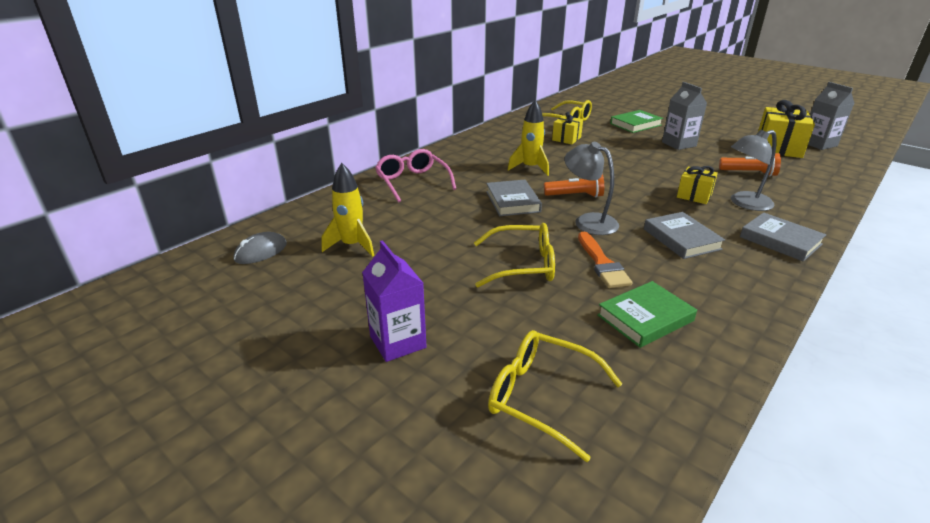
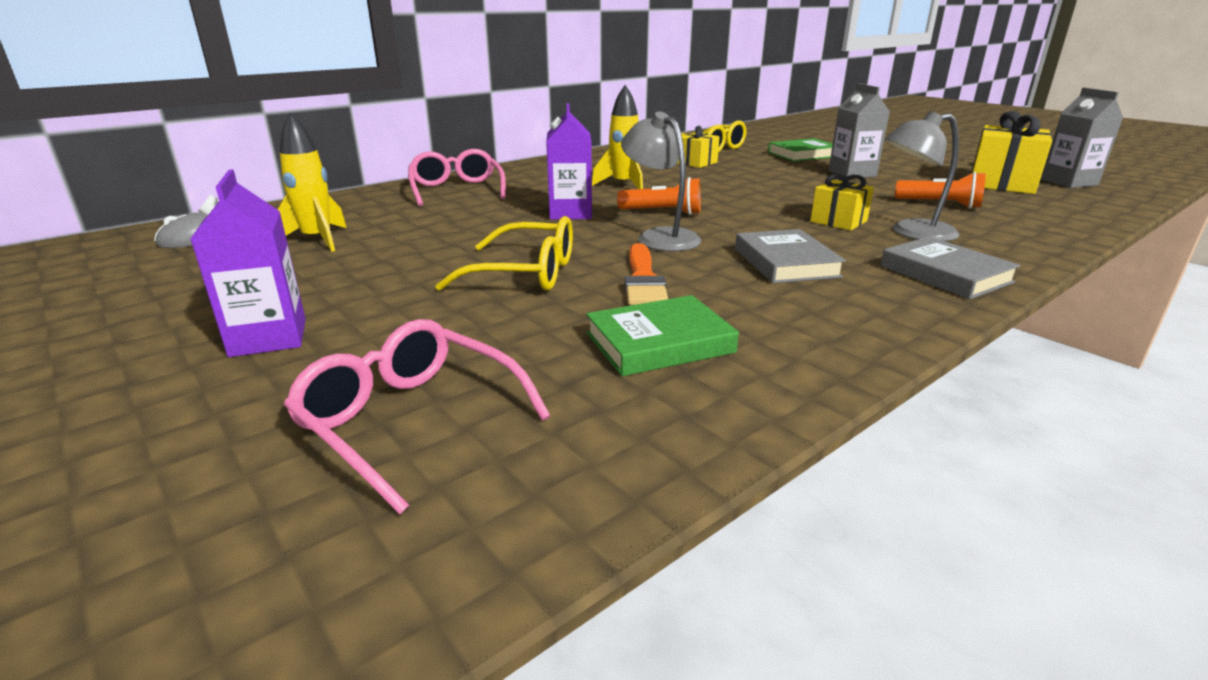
camera: 10 degrees right, 5 degrees down
(512, 201) = (570, 213): grey book -> purple carton
(541, 397) = (410, 421): yellow glasses -> pink glasses

